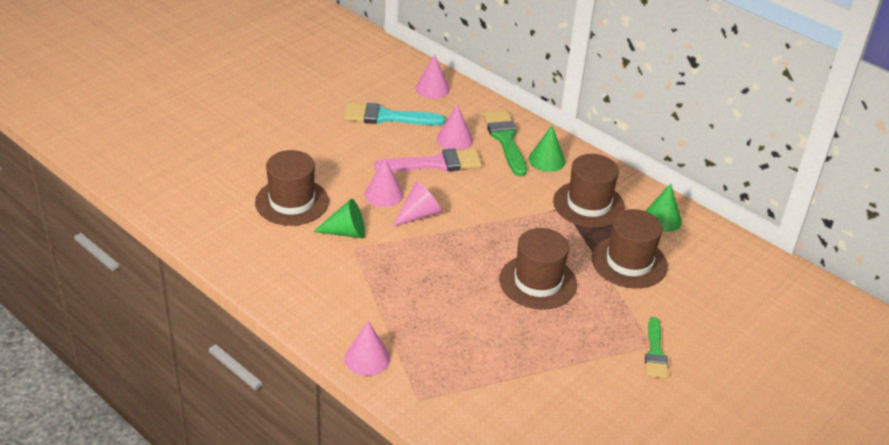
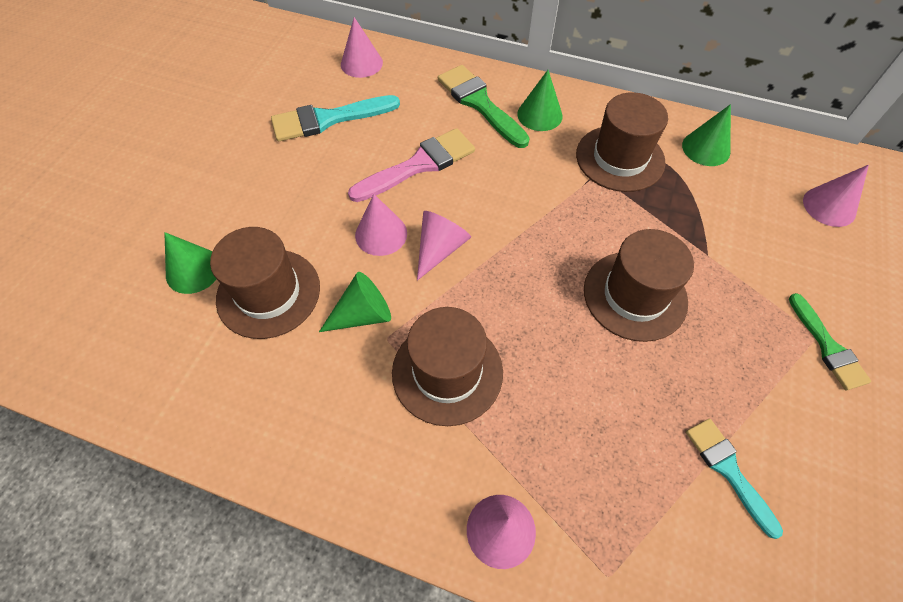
camera: 20 degrees left, 20 degrees up
(250, 175) = (193, 270): none -> green cone
(454, 139) = (423, 123): pink cone -> pink cone (829, 206)
(531, 383) = (728, 470): none -> turquoise brush
(629, 262) = (712, 222): brown hat -> brown hat (447, 372)

